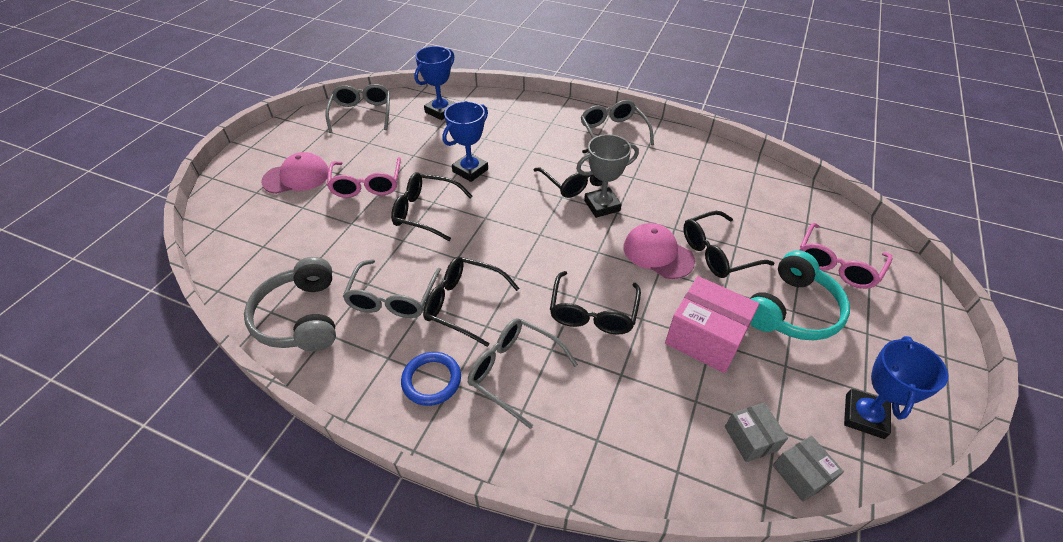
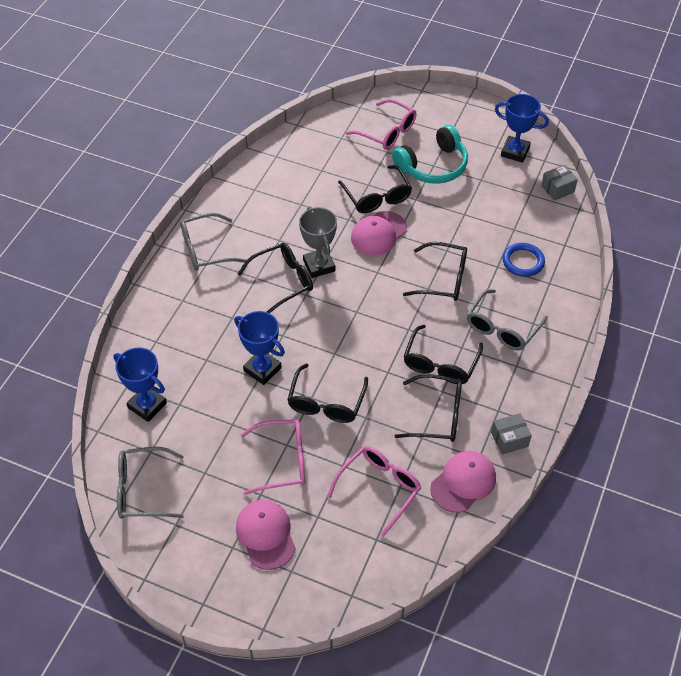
camera: 90 degrees left, 5 degrees up
(301, 317) = (463, 482): grey headphones -> pink cap
(316, 249) = (379, 489): none -> pink glasses
(393, 298) = (437, 415): grey glasses -> black glasses
(431, 380) = (515, 379): blue ring -> blue ring (523, 261)
(705, 337) = (461, 217): pink box -> none
(750, 438) = (537, 207): grey box -> grey box (509, 439)
(792, 310) = (433, 166): turquoise headphones -> turquoise headphones turned 105 degrees clockwise

